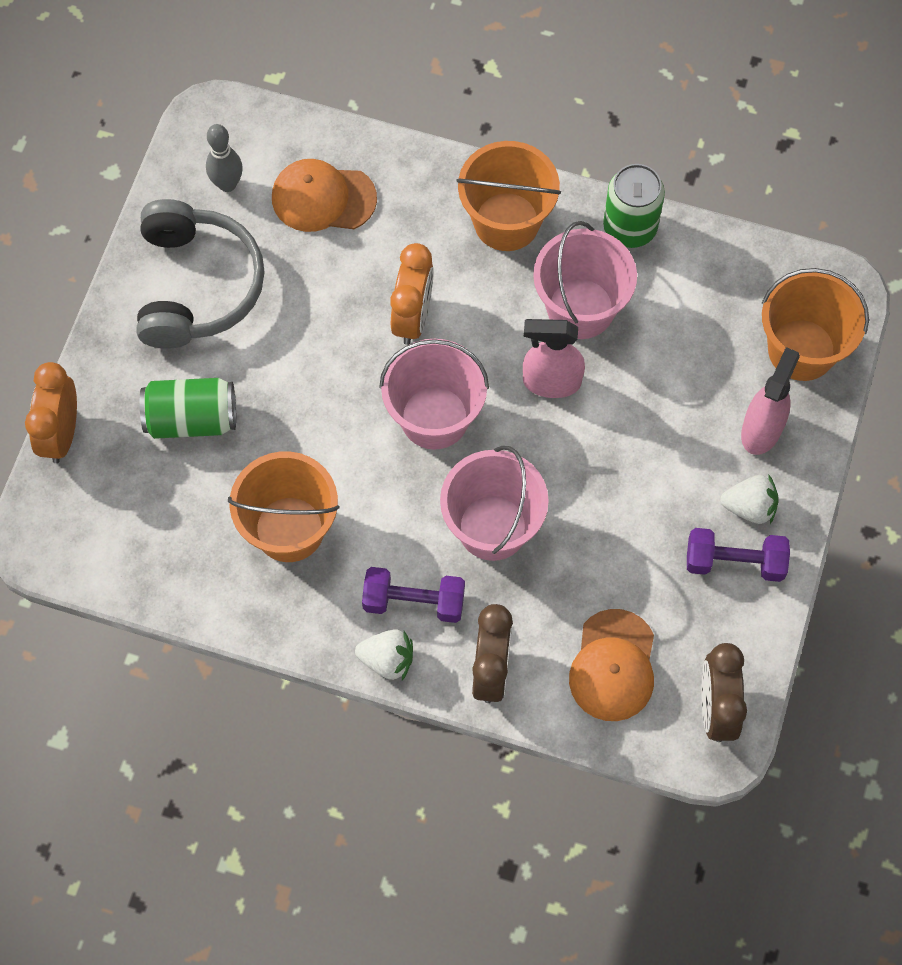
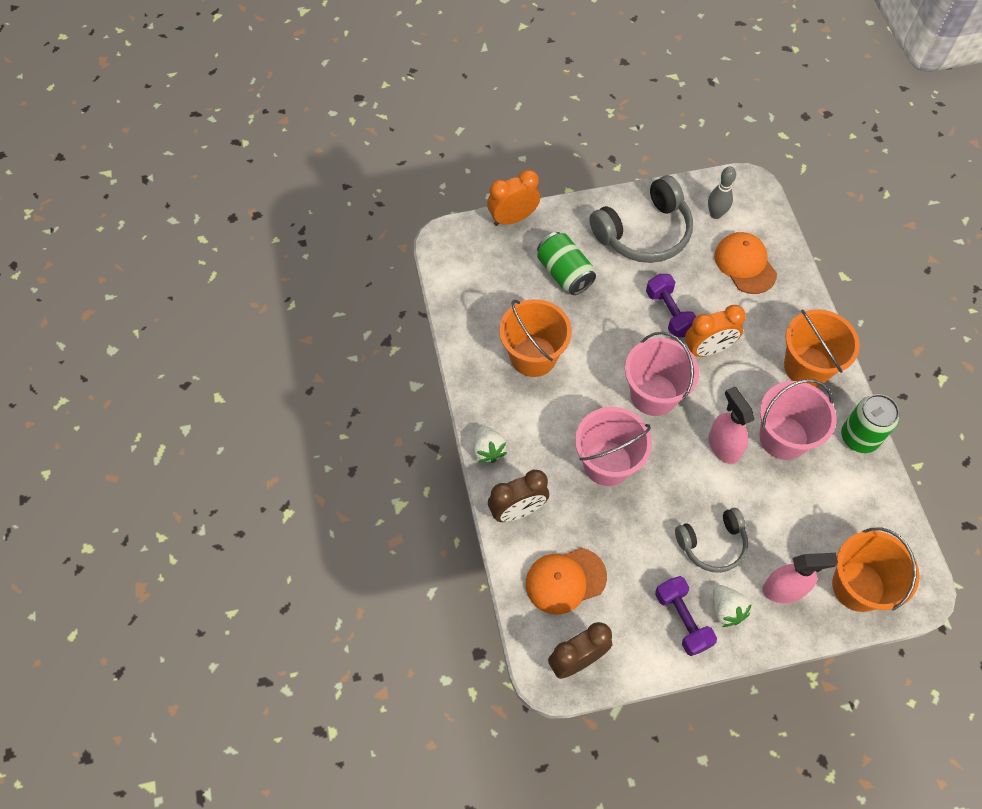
camera: 60 degrees right, 5 degrees down
(414, 602) = (532, 445): purple dumbbell -> purple dumbbell (669, 313)
(664, 472) = (712, 544): none -> grey headphones

